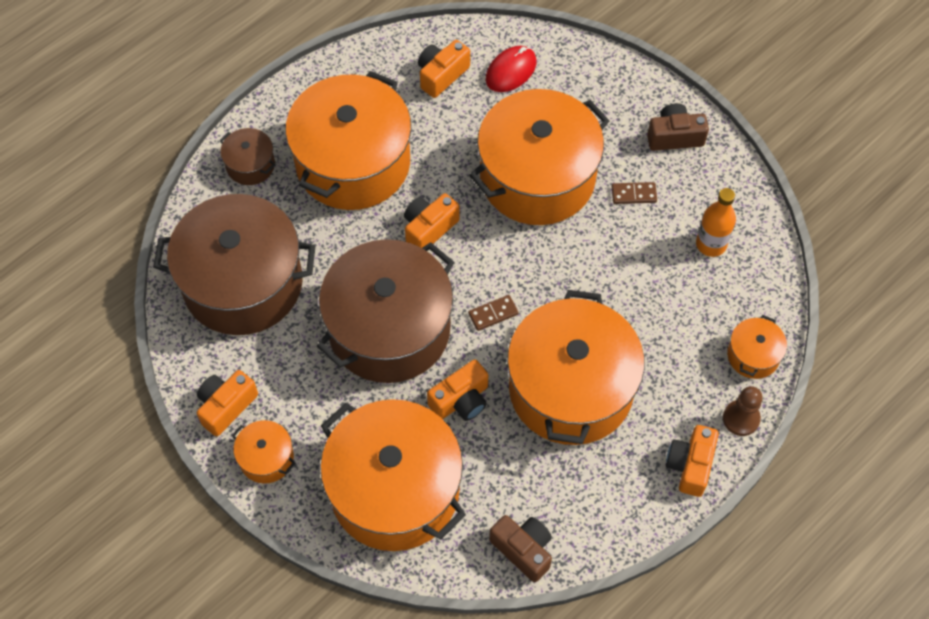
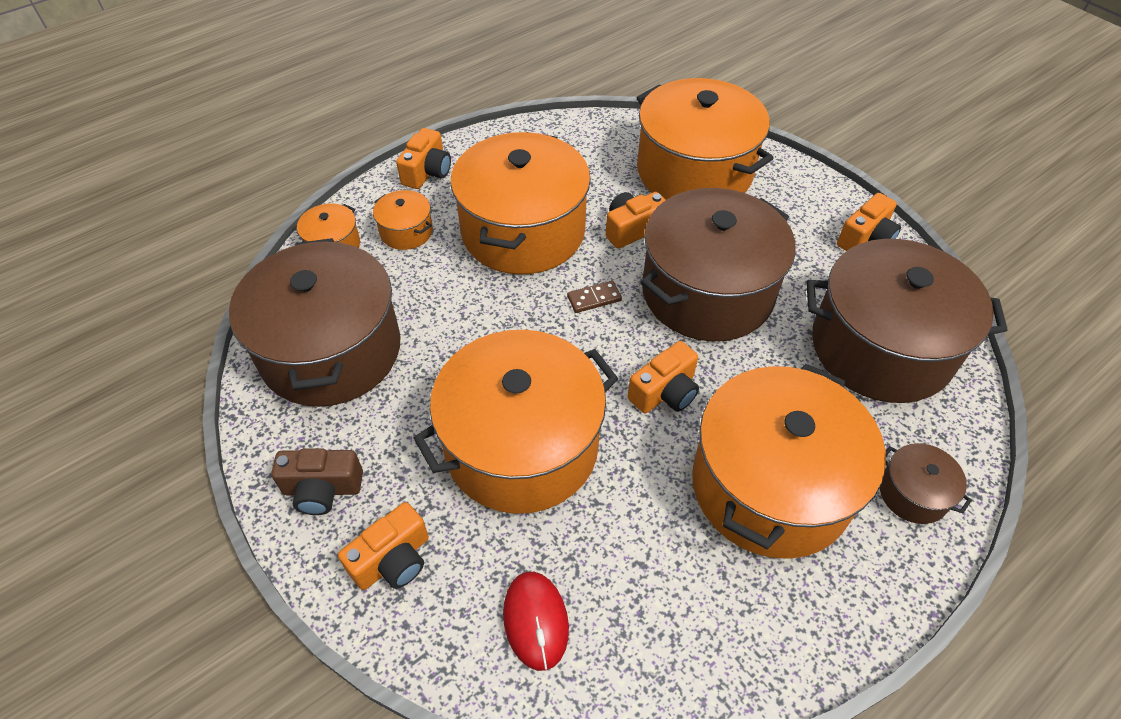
camera: 175 degrees left, 10 degrees down
(266, 458) = (815, 199): orange pot -> orange pot (406, 232)
(441, 75) = (646, 623): orange camera -> orange camera (393, 560)
(511, 71) = (535, 621): red mouse -> red mouse turned 60 degrees counterclockwise
(523, 549) = (584, 131): brown camera -> none
(634, 194) = (403, 415): brown domino -> none
(711, 244) = (331, 350): orange bottle -> brown pot
(741, 418) = (368, 200): brown pawn -> none

